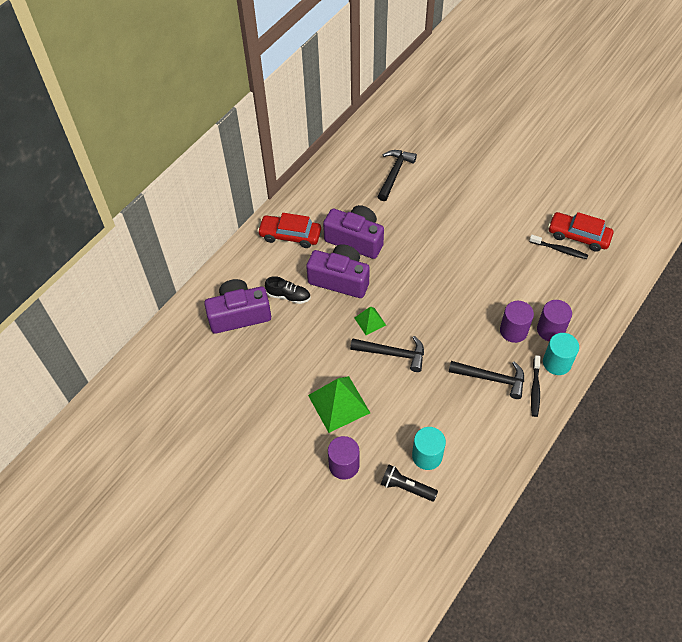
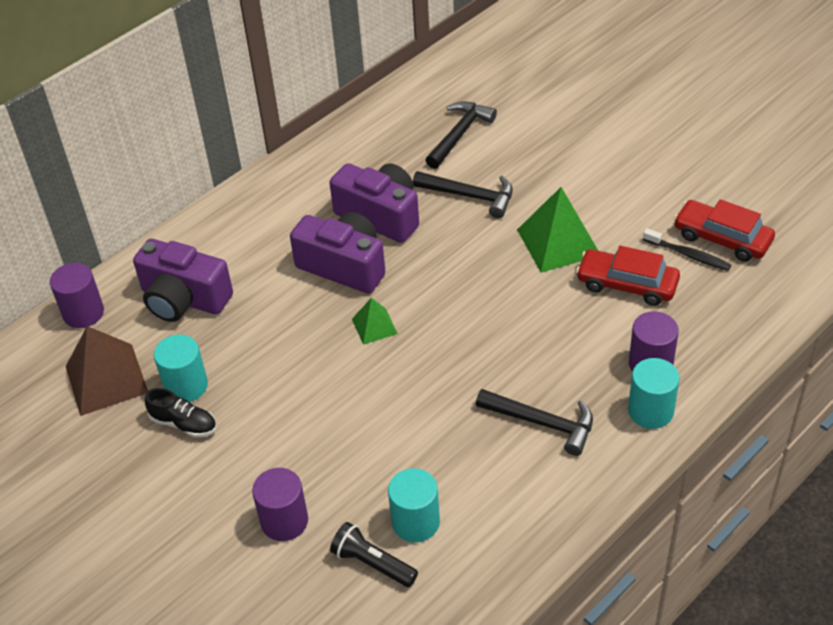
camera: 10 degrees right, 10 degrees down
(202, 378) = (106, 379): none -> brown pyramid
(239, 314) = (184, 299): purple camera -> purple camera turned 150 degrees counterclockwise
(256, 377) = (186, 386): none -> turquoise cylinder
(288, 296) = (262, 281): black shoe -> black shoe (184, 424)
(290, 235) = (286, 202): red car -> red car (627, 284)
(339, 403) = (299, 434): green pyramid -> green pyramid (558, 242)
(392, 354) = (397, 373): black hammer -> black hammer (470, 196)
(513, 331) = (592, 359): purple cylinder -> purple cylinder (83, 313)
(535, 389) = (607, 445): black toothbrush -> none

